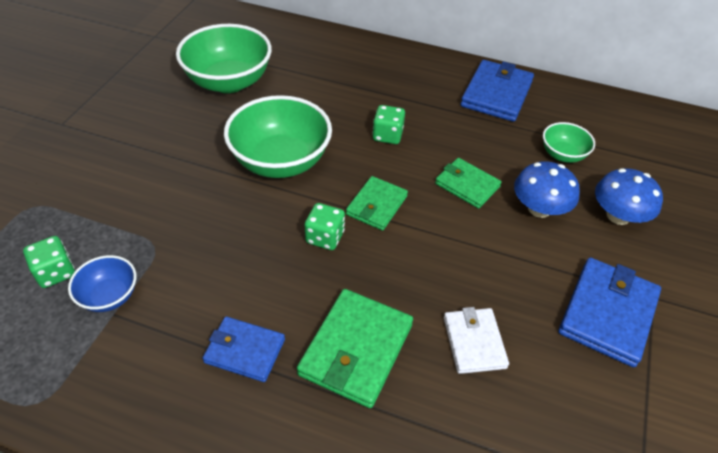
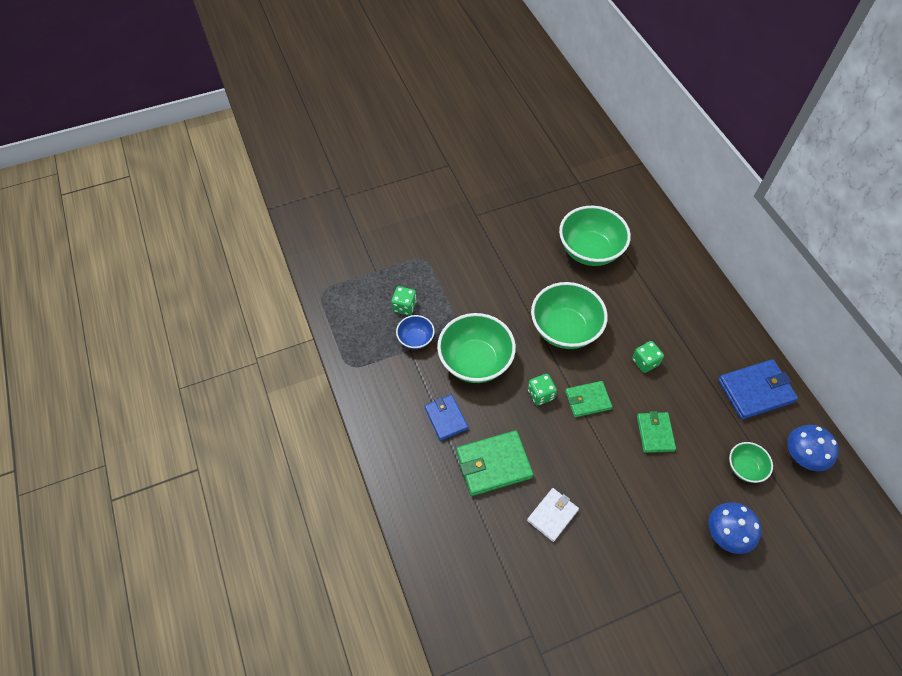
camera: 50 degrees right, 10 degrees up
(215, 262) = (475, 361): none -> green bowl
(539, 209) = (681, 485): blue mushroom -> blue mushroom (803, 455)
(607, 313) = (641, 571): blue wallet -> none

